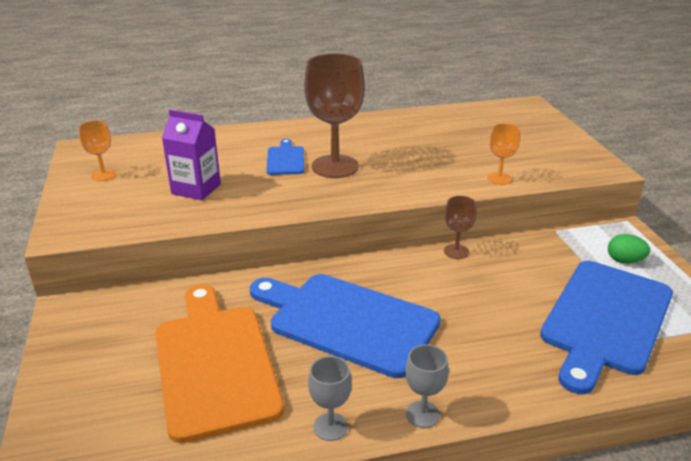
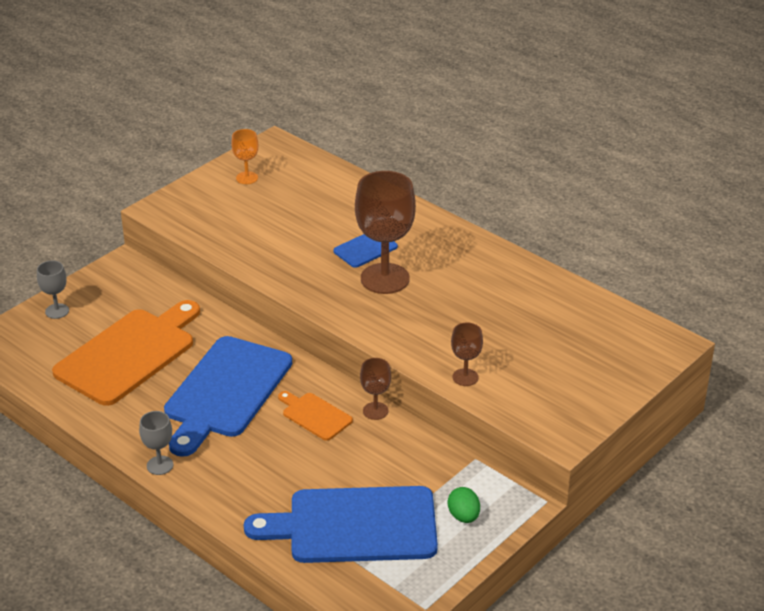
camera: 55 degrees right, 5 degrees up
(196, 189) = (273, 230): purple carton -> none
(330, 427) = (115, 430): grey goblet -> grey goblet (57, 311)
(347, 321) = (225, 391): blue cutting board -> blue cutting board turned 150 degrees counterclockwise
(433, 283) = (315, 415): none -> orange cutting board
(499, 178) = (465, 377): orange goblet -> brown goblet

